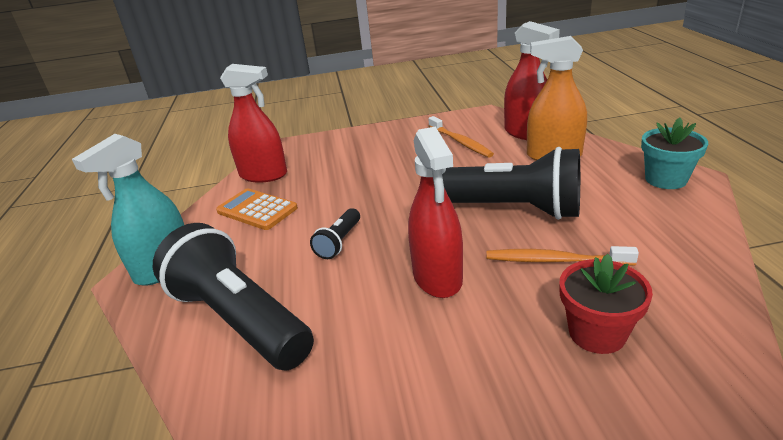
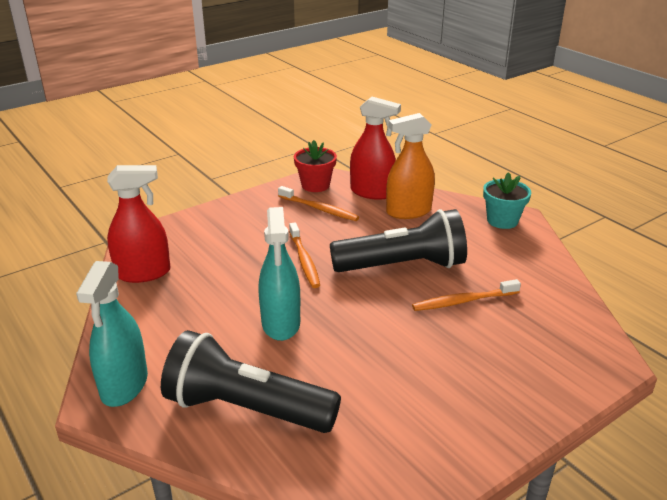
camera: 30 degrees left, 0 degrees up
(257, 210) = (170, 310): orange calculator -> none
(339, 242) = (281, 323): black flashlight -> turquoise spray bottle
(409, 186) = (304, 260): none -> orange toothbrush
(437, 277) = (386, 333): red spray bottle -> none
(597, 333) = (520, 346): red flower pot -> red flower pot (315, 185)

